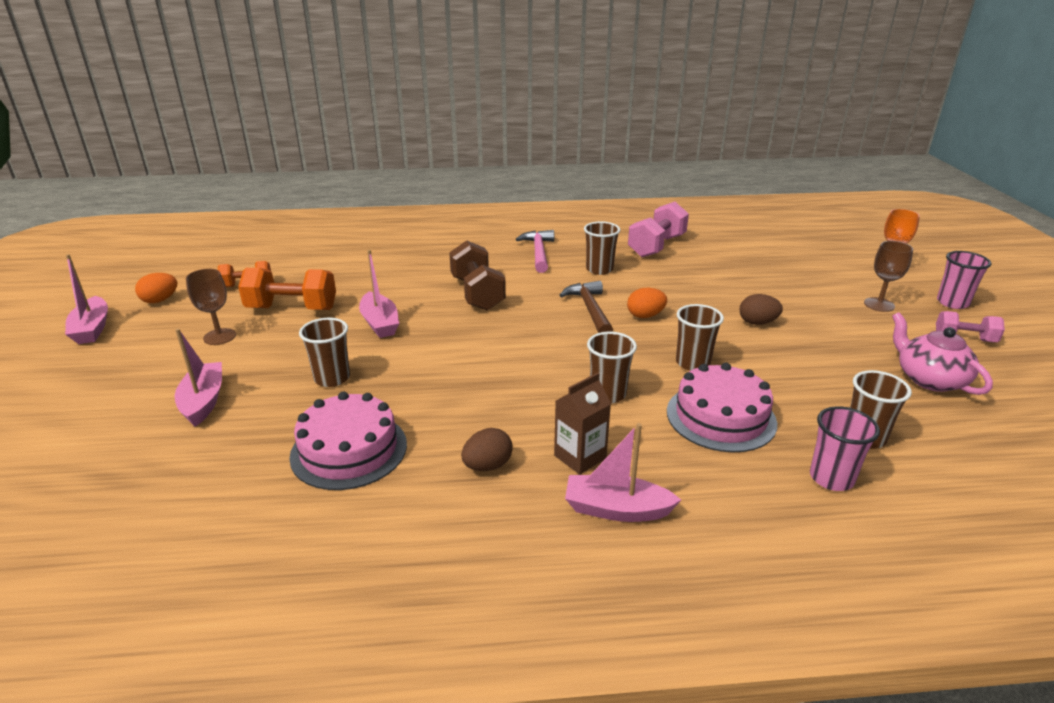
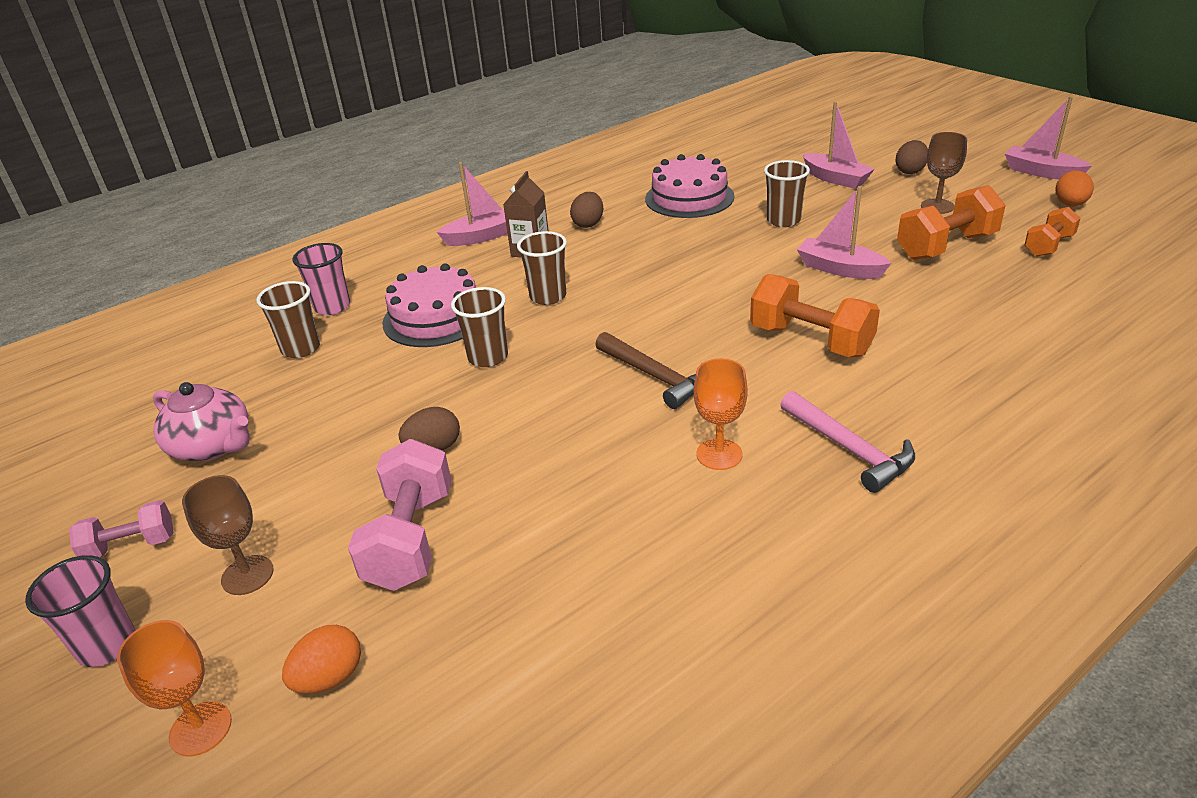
camera: 150 degrees right, 5 degrees up
(143, 377) = (910, 171): none -> brown egg
(477, 293) = (810, 340): brown dumbbell -> orange dumbbell
(599, 269) = (719, 454): brown cup -> orange goblet
(645, 316) = (582, 397): orange egg -> orange egg (330, 678)
(656, 246) = (687, 568): pink dumbbell -> pink dumbbell (410, 539)

